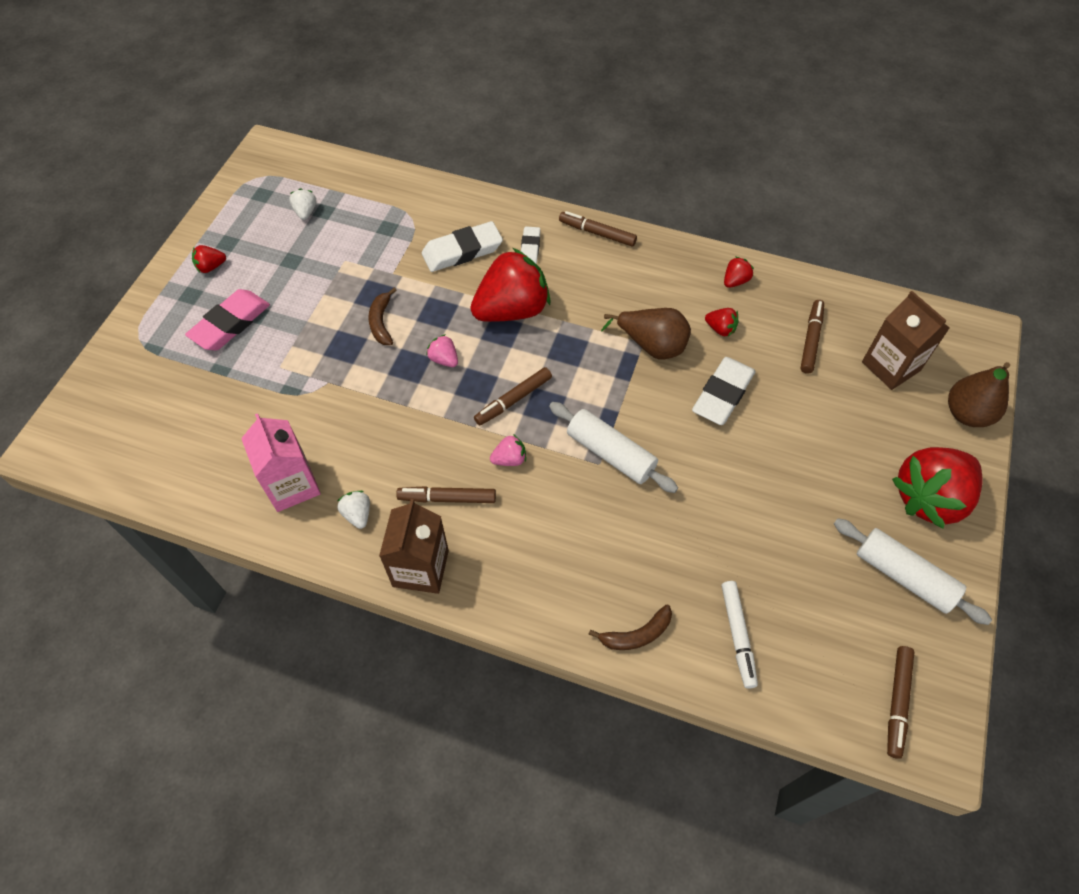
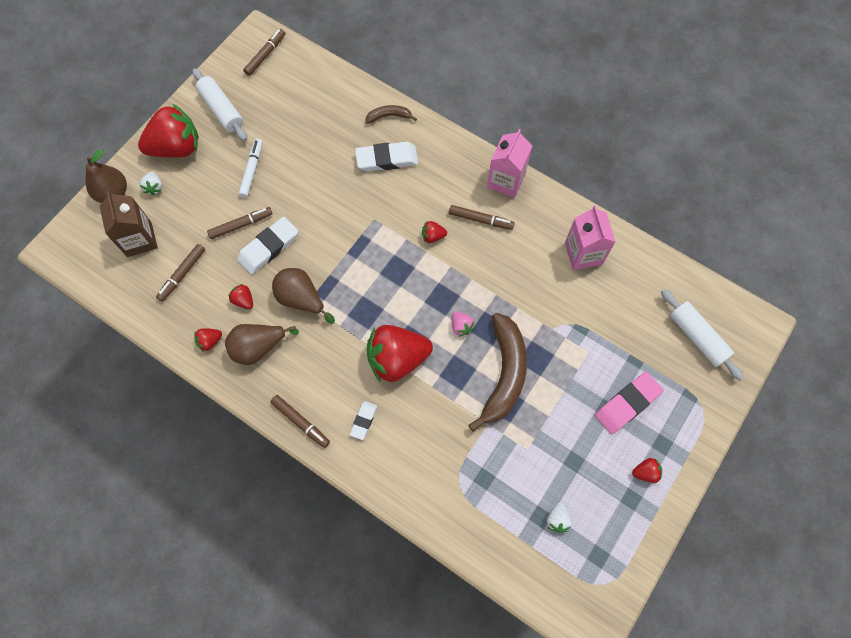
camera: 165 degrees left, 10 degrees up
(357, 514) = (541, 223): white strawberry -> white strawberry (154, 187)
(381, 322) = (504, 374): brown banana -> brown banana, size x2.10
(420, 568) = (506, 180): brown carton -> pink carton
(462, 251) = (423, 432): white eraser -> white eraser (387, 159)
(509, 459) = (433, 236): pink strawberry -> red strawberry
(513, 400) = (418, 280): brown marker -> brown marker (241, 225)
(610, 453) = (364, 224): white rolling pin -> white rolling pin (697, 337)
(677, 287) = (258, 347): none -> brown pear
(737, 635) = (333, 103): white marker -> white marker (252, 170)

